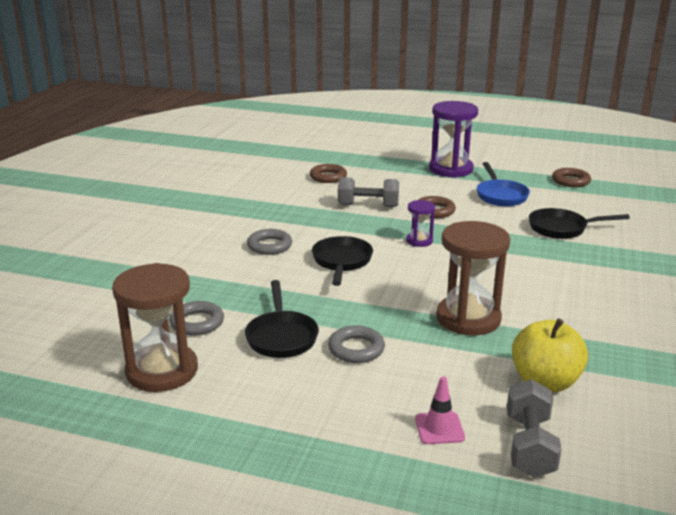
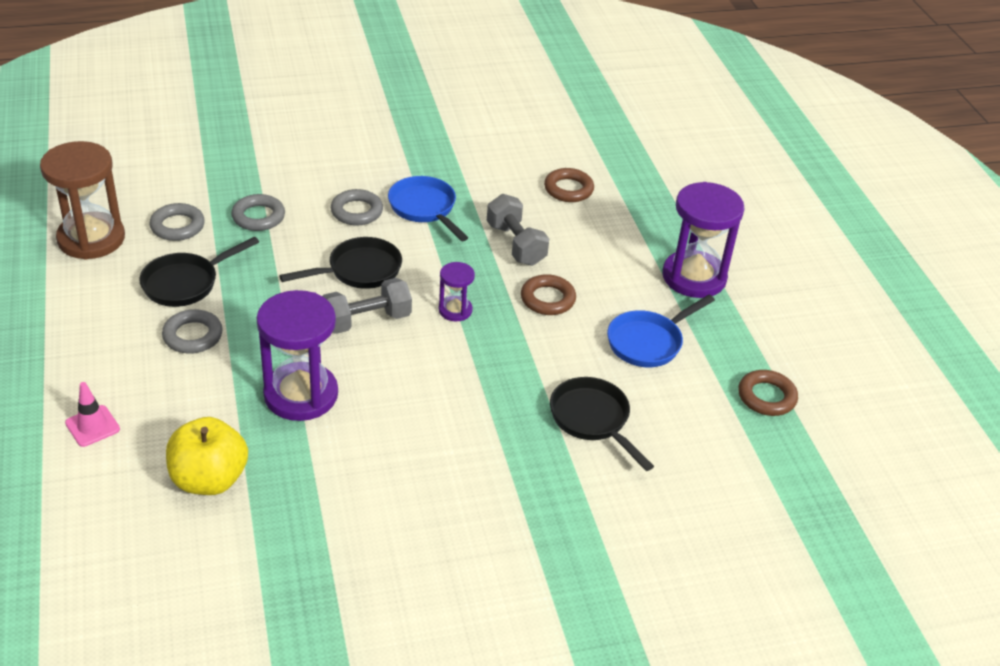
camera: 55 degrees right, 15 degrees up
(229, 284) = (258, 217): none -> grey ring
(295, 223) = (424, 209): none -> blue pan
(468, 318) = (301, 395): brown hourglass -> purple hourglass
(529, 446) = (95, 491): grey dumbbell -> grey dumbbell (366, 321)

